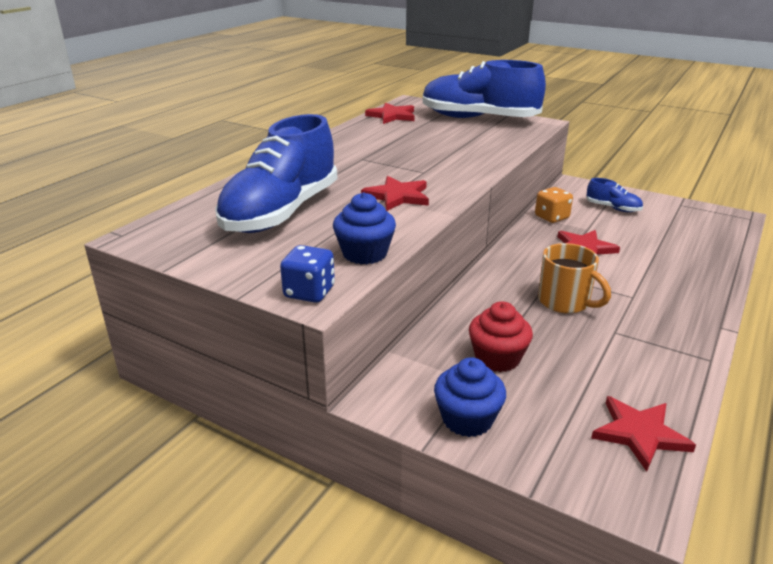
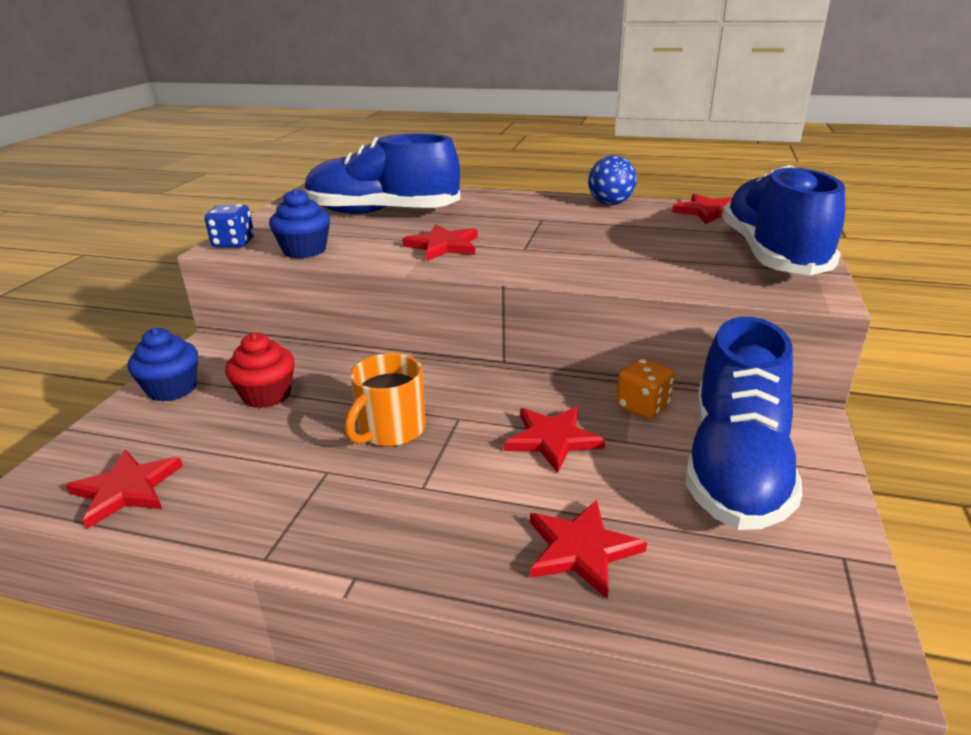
camera: 75 degrees right, 0 degrees up
(346, 135) = (610, 203): none -> blue ball
(613, 208) = (735, 465): blue shoe -> blue shoe, size x2.32
(685, 258) = (581, 550): none -> red star

